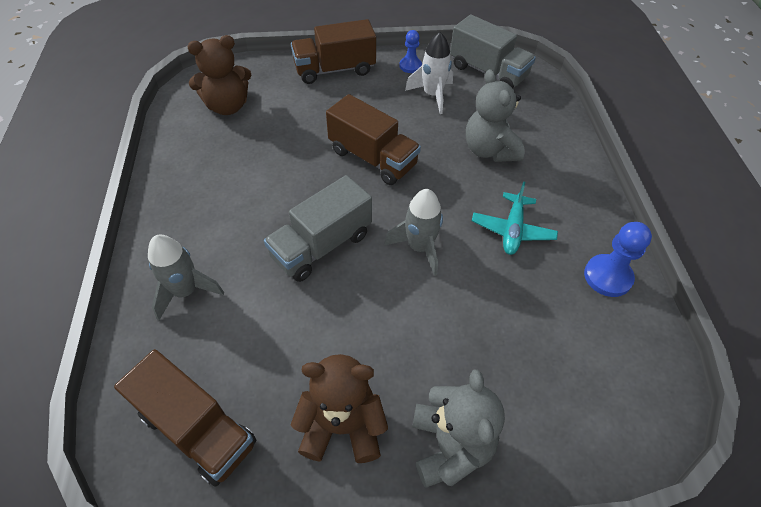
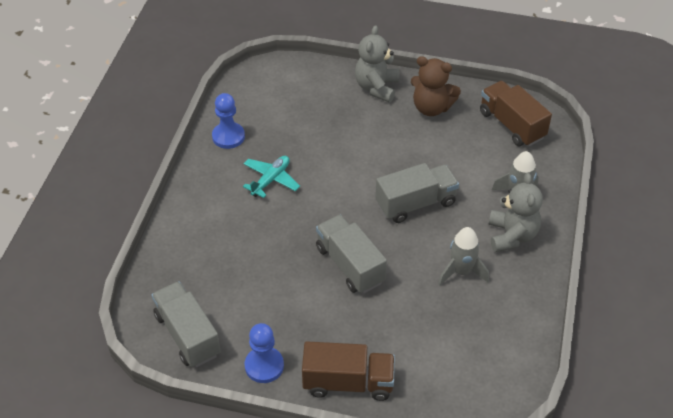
camera: 160 degrees left, 5 degrees down
(227, 106) = (472, 360): brown teddy bear -> none
(372, 158) = (350, 265): brown truck -> grey truck
(410, 66) = (264, 366): blue pawn -> blue pawn, size x1.54
(419, 247) = (345, 185): grey rocket -> grey rocket (461, 272)
(432, 95) = (262, 319): white rocket -> none
(489, 150) = (245, 246): grey teddy bear -> grey teddy bear (512, 235)

